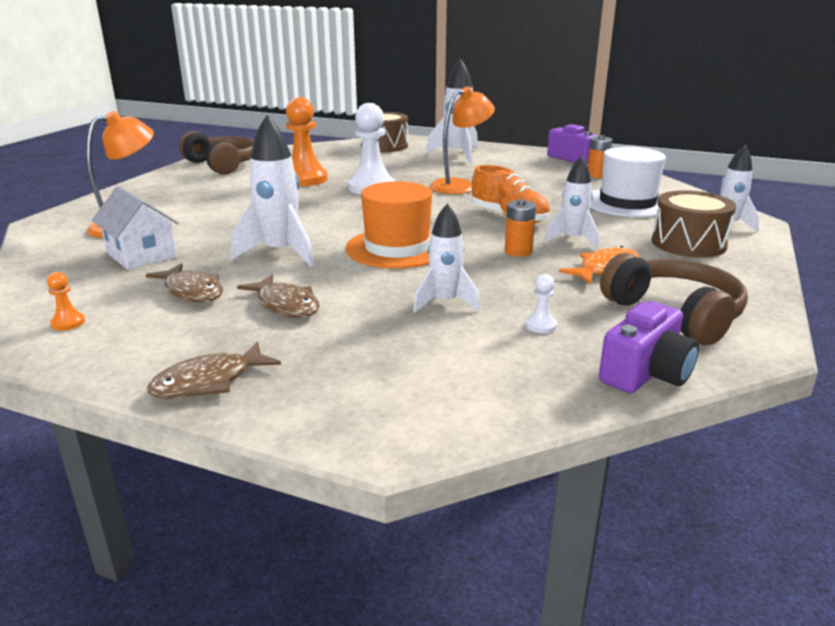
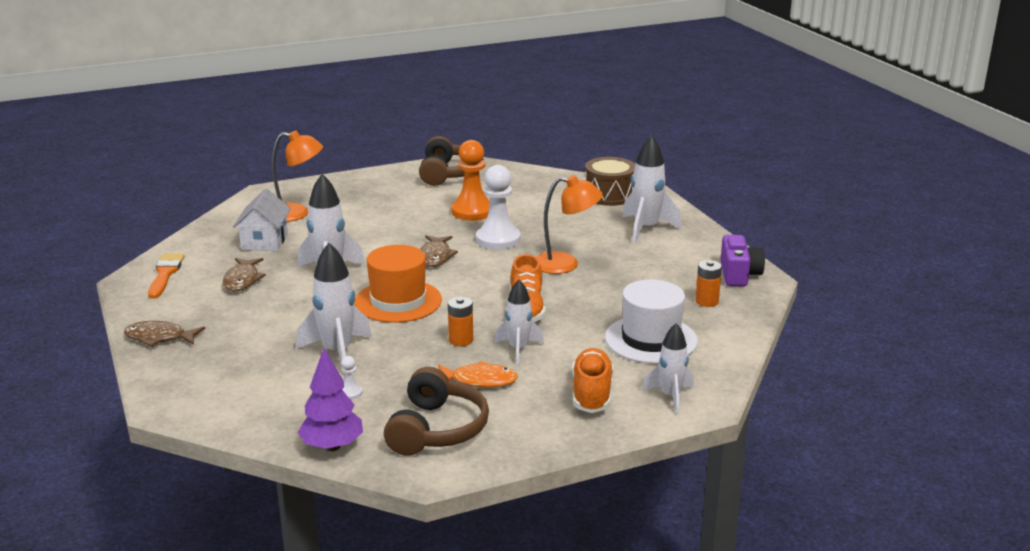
camera: 45 degrees right, 0 degrees up
(68, 323) = (165, 274): orange pawn -> orange brush
(286, 305) = (264, 312): brown fish -> brown fish (435, 256)
(445, 303) = (337, 352): white rocket -> white rocket, size x1.53
(646, 373) = (332, 446): purple camera -> purple tree
(688, 243) = (591, 394): brown drum -> orange shoe

